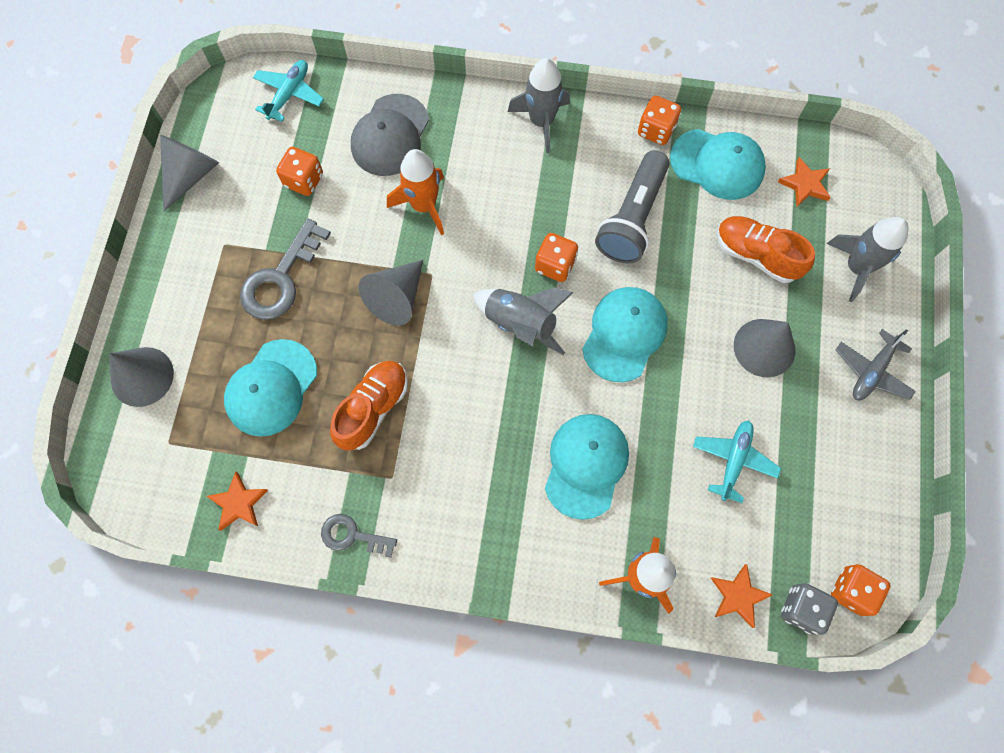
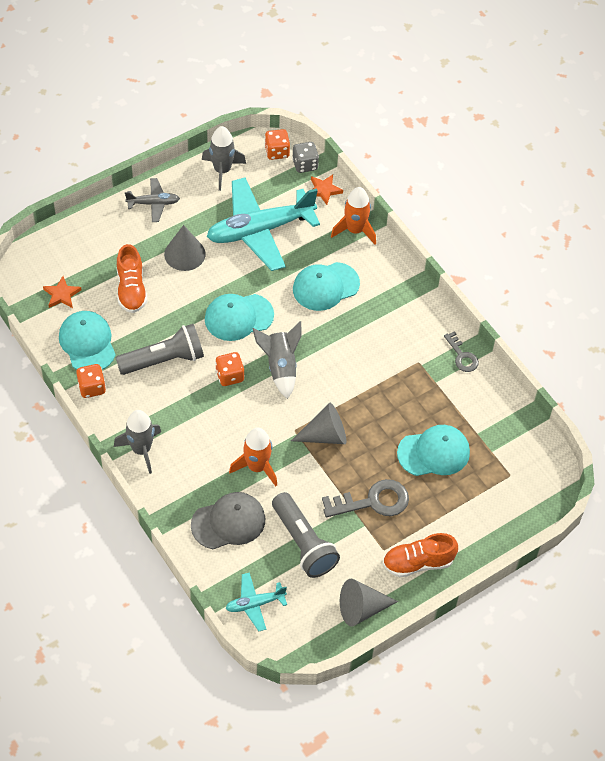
camera: 135 degrees left, 15 degrees down
(142, 376) = (494, 520): grey cone -> none
(238, 503) = (501, 417): orange star -> none
(304, 180) = (303, 543): orange dice -> grey flashlight
(373, 408) = (394, 397): orange shoe -> orange shoe (418, 562)
(733, 460) = (260, 230): turquoise plane -> turquoise plane, size x2.12
(856, 267) = (96, 242): grey rocket -> grey rocket (222, 170)

